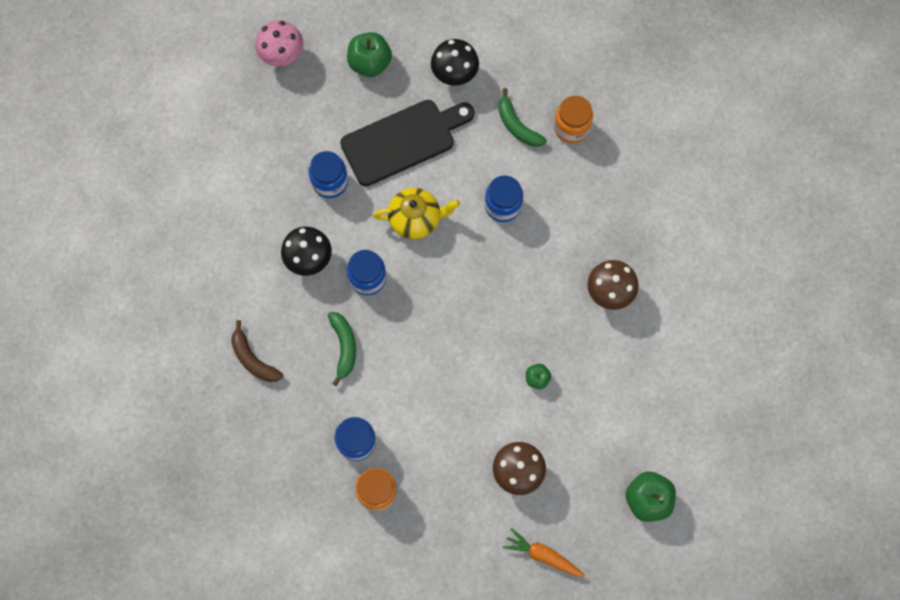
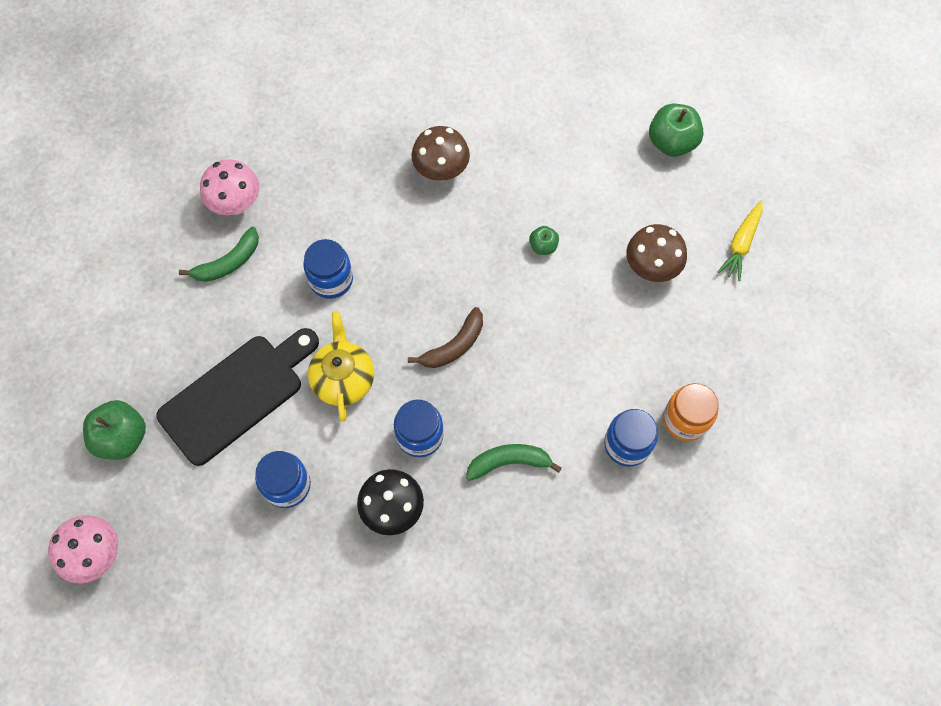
camera: 90 degrees left, 5 degrees down
(253, 359) = (527, 576): brown banana -> brown banana (454, 346)
(403, 141) = (236, 395): black cutting board -> black cutting board turned 75 degrees clockwise
(454, 74) = (151, 333): black mushroom -> none
(543, 555) = (741, 244): orange carrot -> yellow carrot
(571, 127) = (236, 204): orange jar -> pink mushroom

